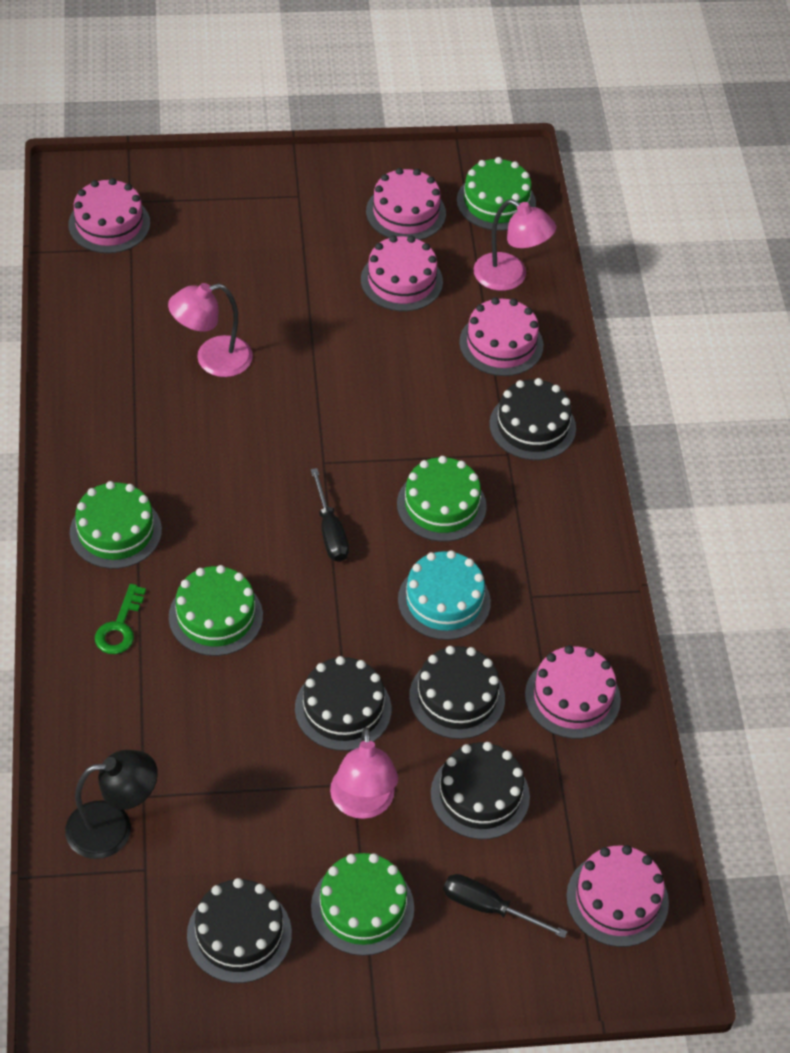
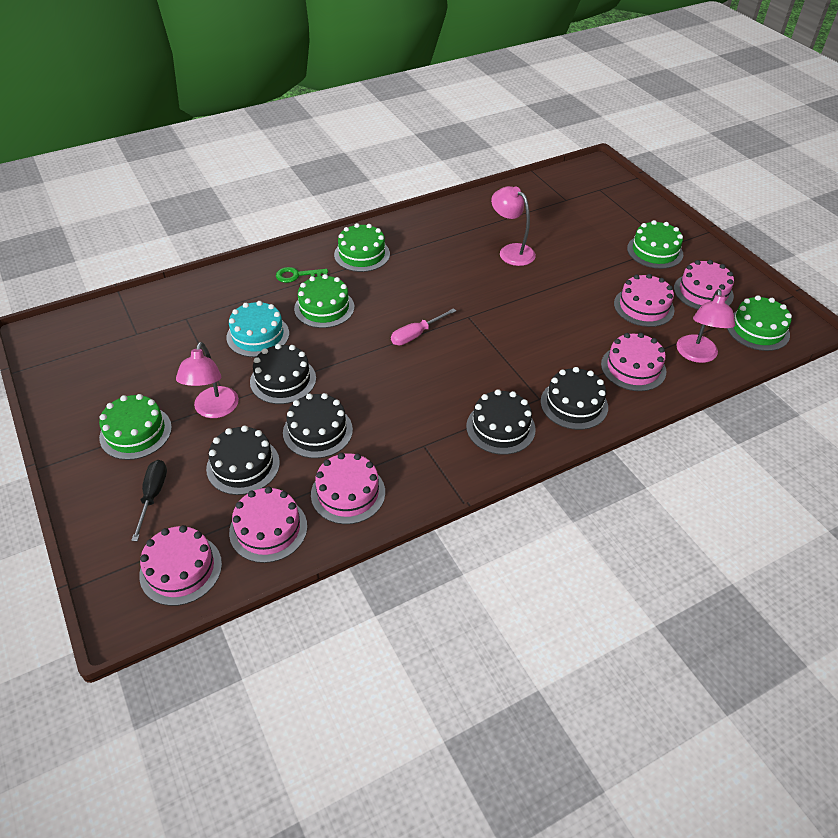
camera: 70 degrees right, 5 degrees down
(109, 224) = (576, 188): pink cake -> pink cake (268, 529)
(113, 828) = (160, 313): black lamp -> none
(239, 934) = (102, 383): black cake -> black cake (500, 427)
(330, 531) = (416, 335): black screwdriver -> pink screwdriver
(362, 804) = (214, 410): pink lamp -> pink lamp turned 60 degrees counterclockwise
(441, 505) = (471, 378): green cake -> green cake (655, 251)
(444, 601) = (393, 402): turquoise cake -> turquoise cake (258, 335)

